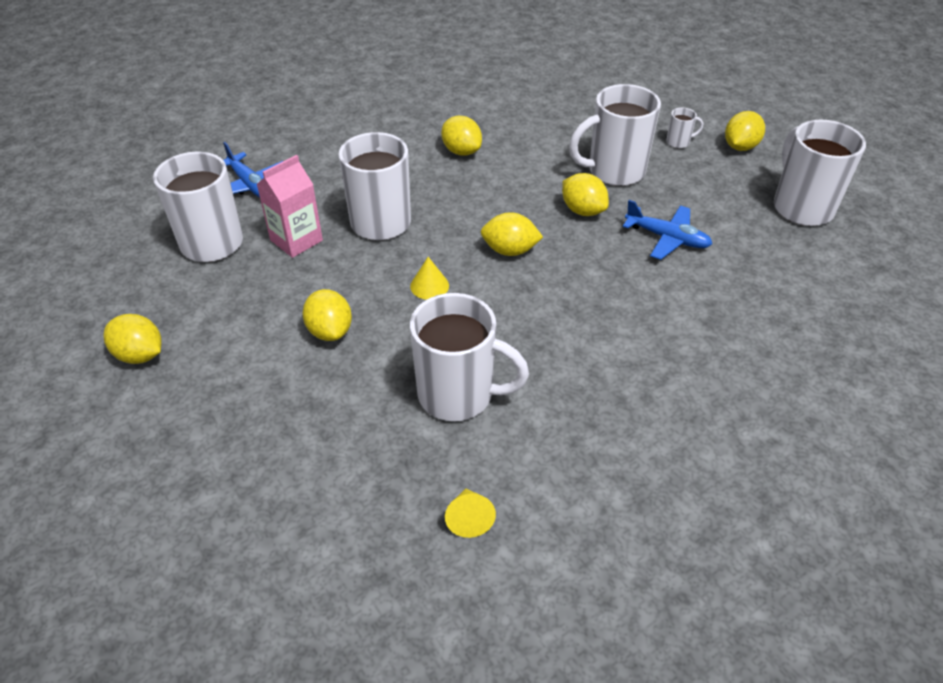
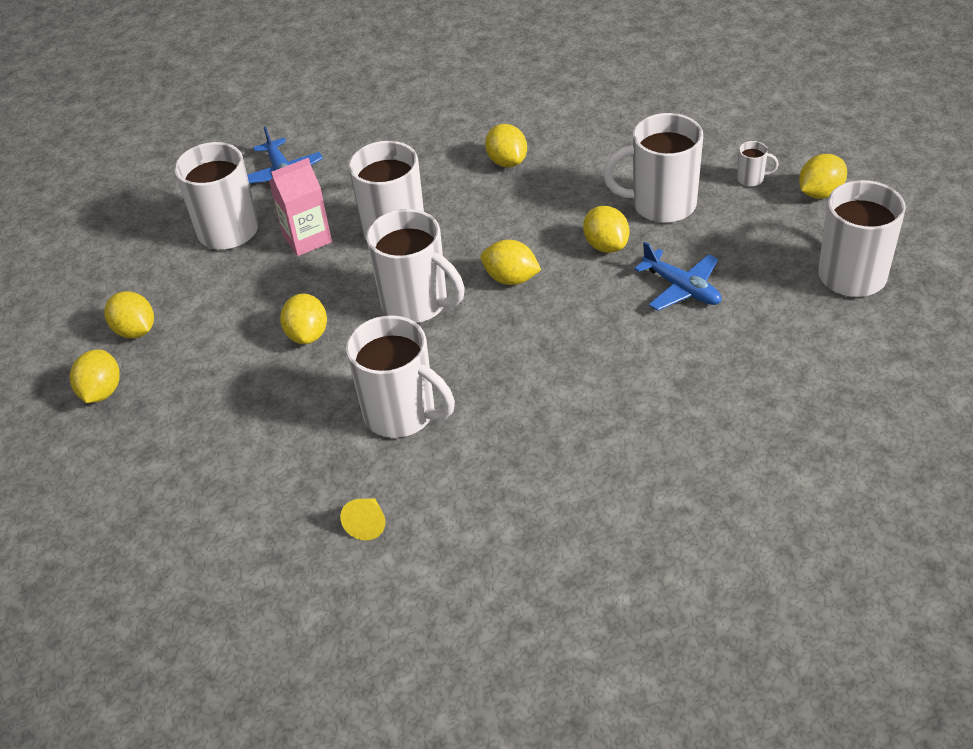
camera: 20 degrees right, 0 degrees up
(119, 426) = (101, 391): none -> yellow lemon
(429, 286) = (416, 304): yellow cone -> white mug

